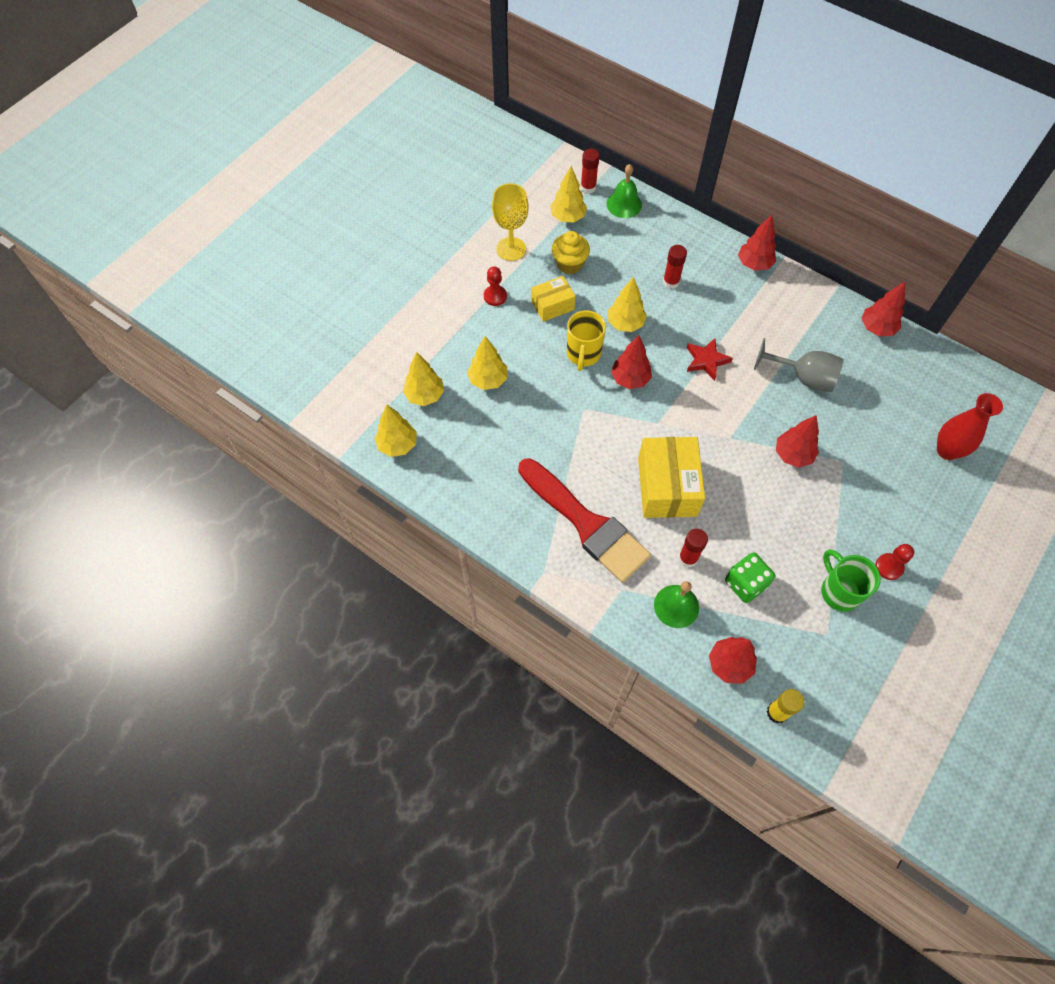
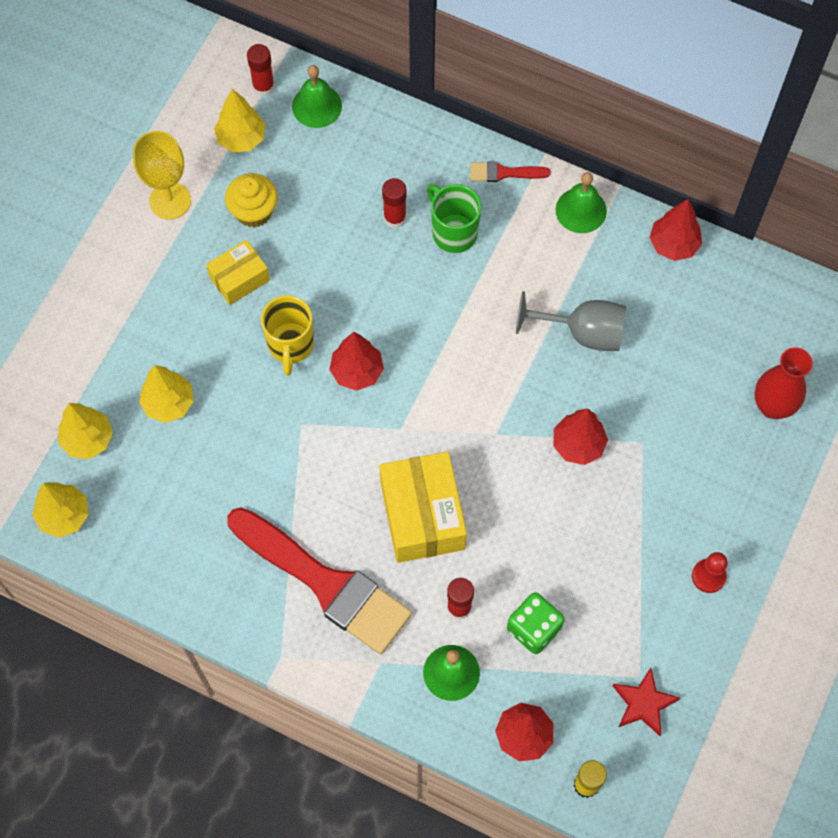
camera: 10 degrees left, 5 degrees up
(495, 296) = (159, 277): red pawn -> none
(625, 324) = (341, 291): yellow tree -> none
(706, 360) = (454, 328): red star -> red star (643, 703)
(754, 264) = (504, 173): red tree -> red brush
(808, 296) = (581, 210): none -> green bell
(839, 591) = (649, 619): green mug -> green mug (453, 232)

